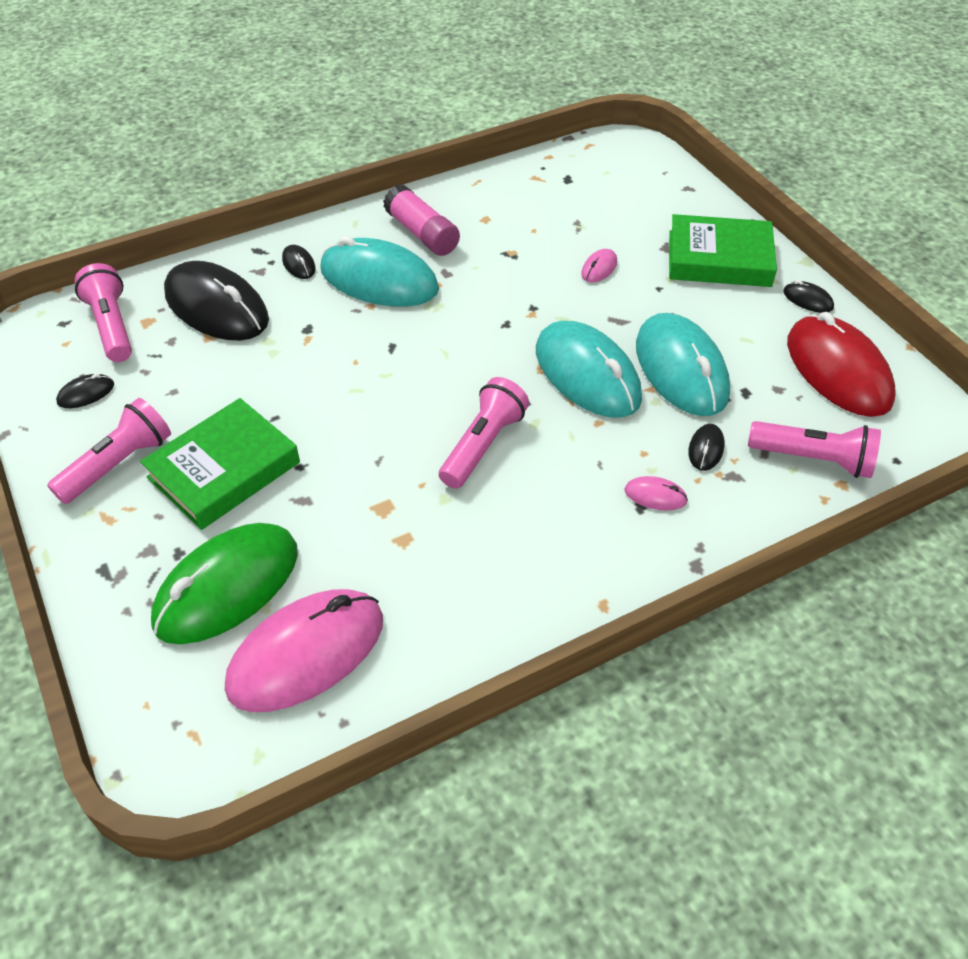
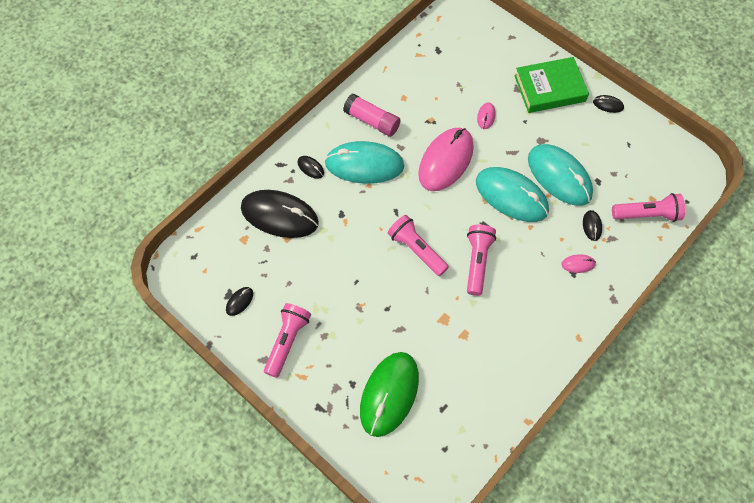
camera: 20 degrees left, 15 degrees up
(111, 326) = (225, 249): pink flashlight -> pink flashlight (416, 250)
(224, 470) = (347, 325): green book -> none
(306, 653) = (449, 416): pink mouse -> pink mouse (446, 161)
(838, 370) = (640, 151): red mouse -> none

